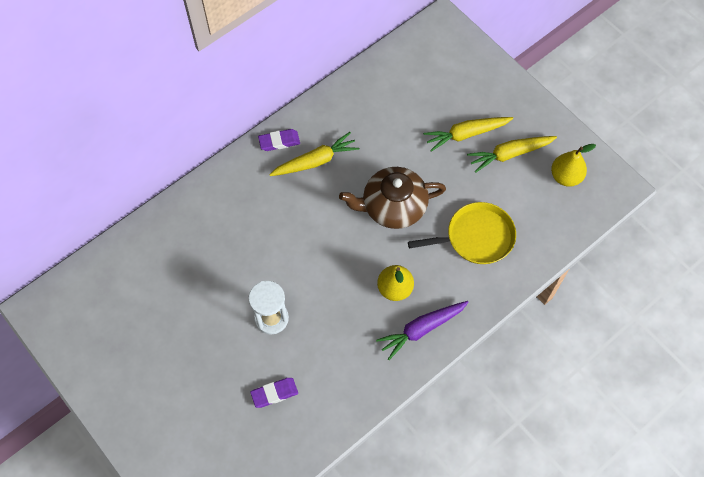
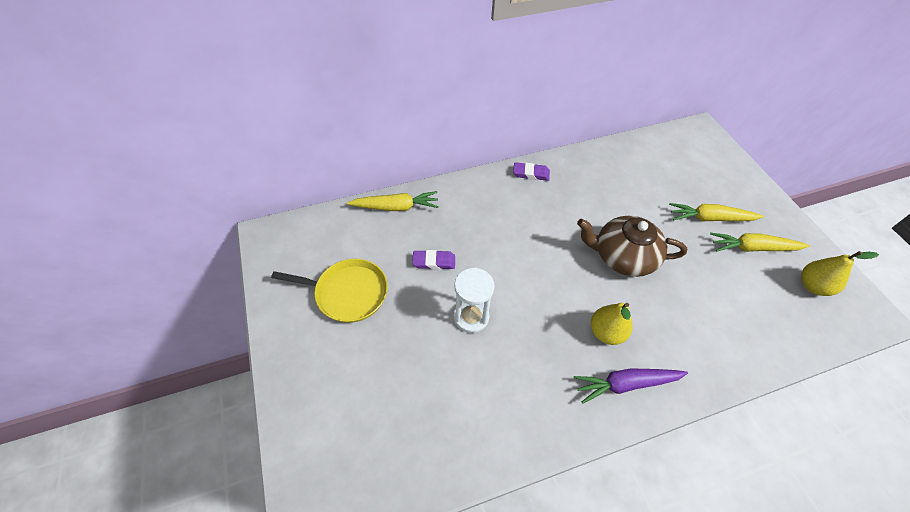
camera: 20 degrees right, 10 degrees down
(274, 393) = (447, 392): purple eraser -> purple eraser (434, 262)
(315, 161) = (559, 197): yellow carrot -> yellow carrot (396, 207)
(476, 237) = (705, 312): yellow pan -> yellow pan (348, 293)

